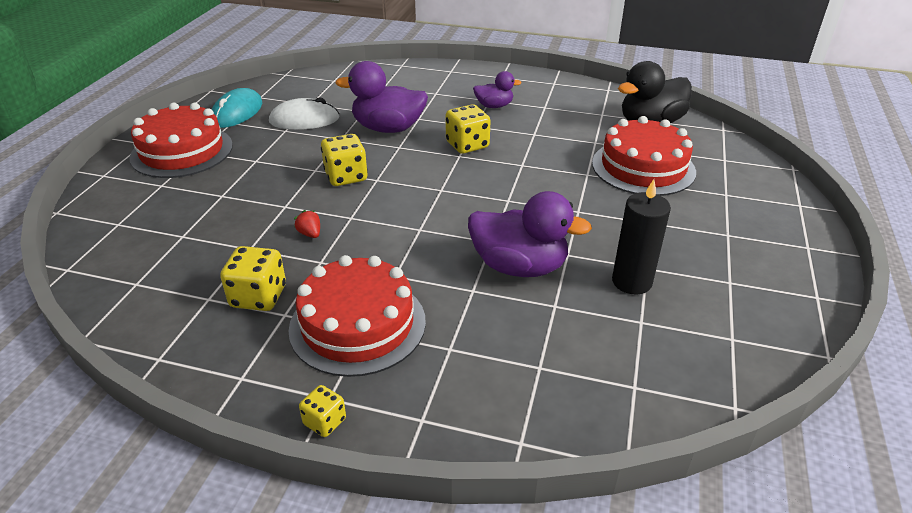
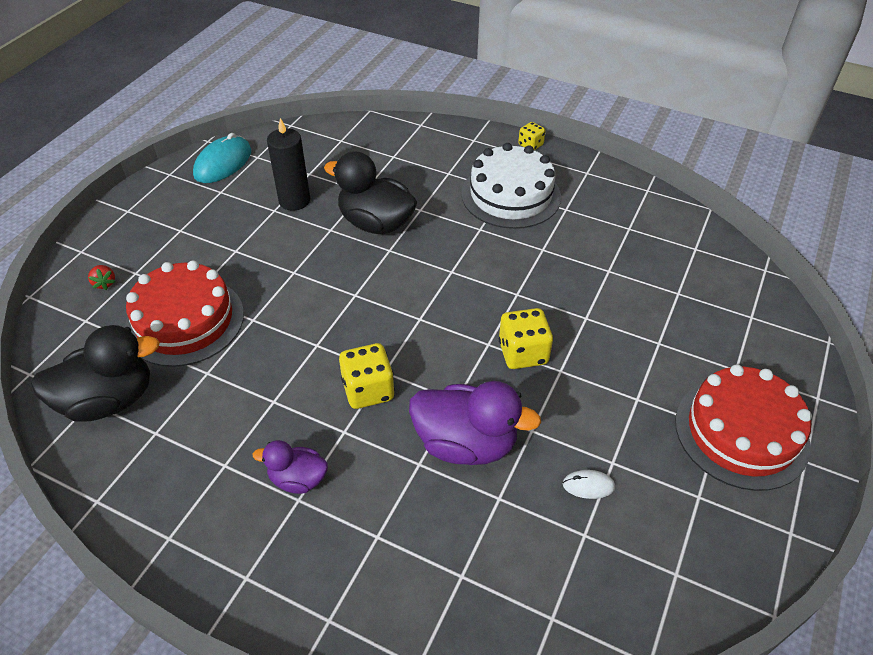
camera: 170 degrees left, 10 degrees up
(237, 112) = (699, 525): turquoise mouse -> turquoise mouse (223, 163)
(258, 297) = (589, 224): yellow dice -> none
(304, 120) = (588, 485): white mouse -> white mouse, size x0.50
(310, 234) = (555, 279): red strawberry -> red strawberry (105, 283)
(357, 324) = (511, 195): red cake -> white cake
(519, 266) = (375, 223): purple duck -> black duck

